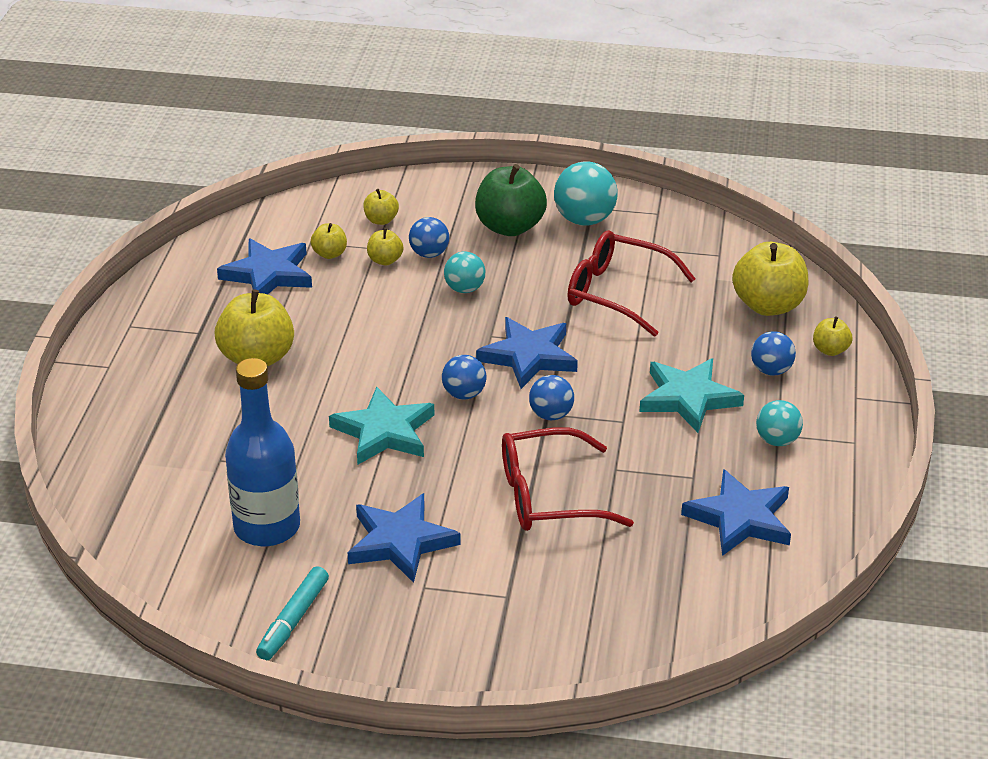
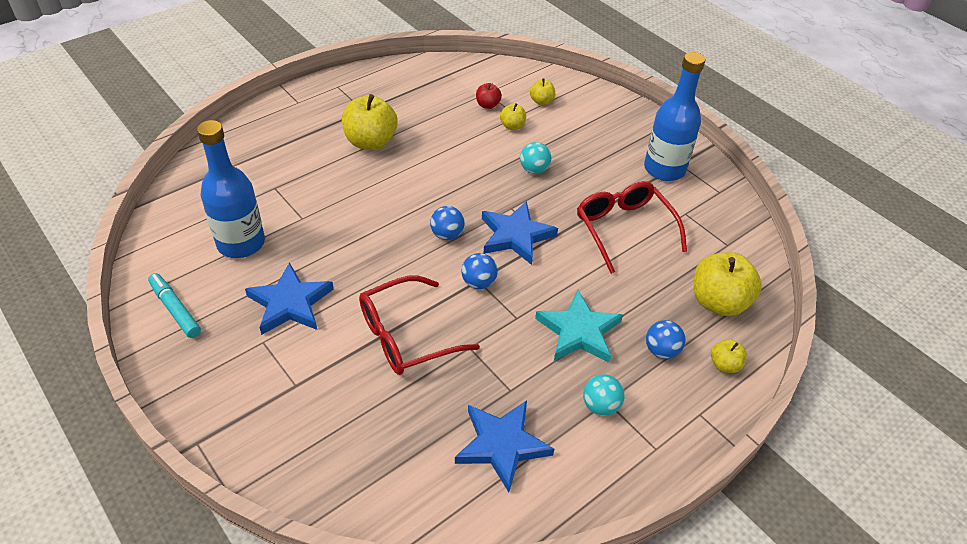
camera: 40 degrees right, 10 degrees up
(268, 274) = (441, 98): blue star -> none
(293, 620) = (175, 309): turquoise marker -> turquoise marker turned 75 degrees clockwise
(329, 254) = (487, 105): yellow apple -> red apple
(384, 432) = (374, 228): turquoise star -> none
(429, 254) = (542, 136): blue ball -> none
(510, 227) = (611, 147): green apple -> none
(548, 496) = (406, 336): red glasses -> red glasses turned 60 degrees counterclockwise
(584, 220) = (664, 169): turquoise ball -> blue bottle

